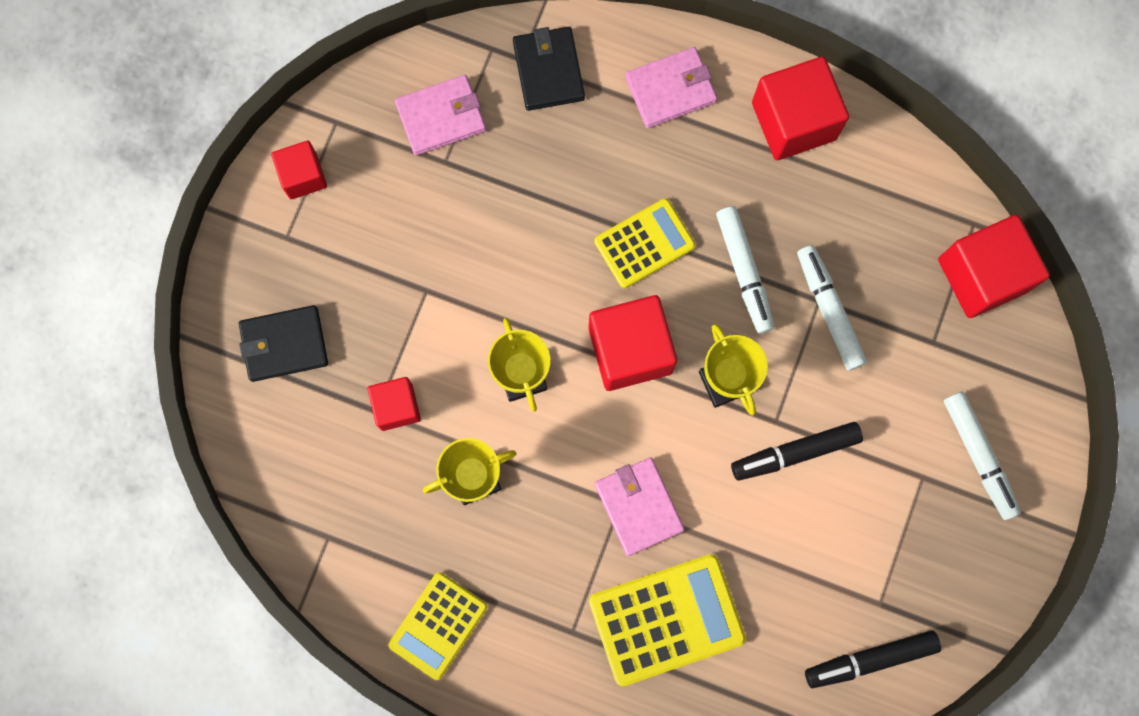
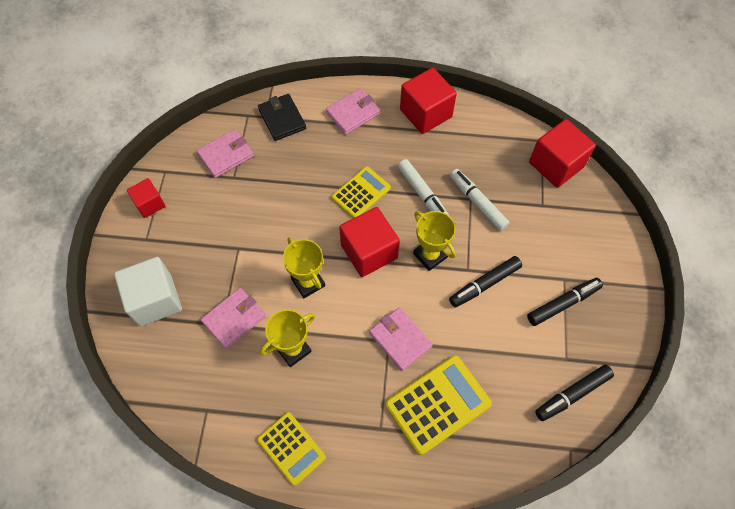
camera: 15 degrees left, 15 degrees down
(284, 344) = (155, 300): black wallet -> white cube
(396, 407) = (234, 319): red cube -> pink wallet
(438, 625) = (291, 448): yellow calculator -> yellow calculator turned 60 degrees counterclockwise
(907, 516) = (563, 303): none -> black marker
(978, 456) = (591, 259): white marker -> none

